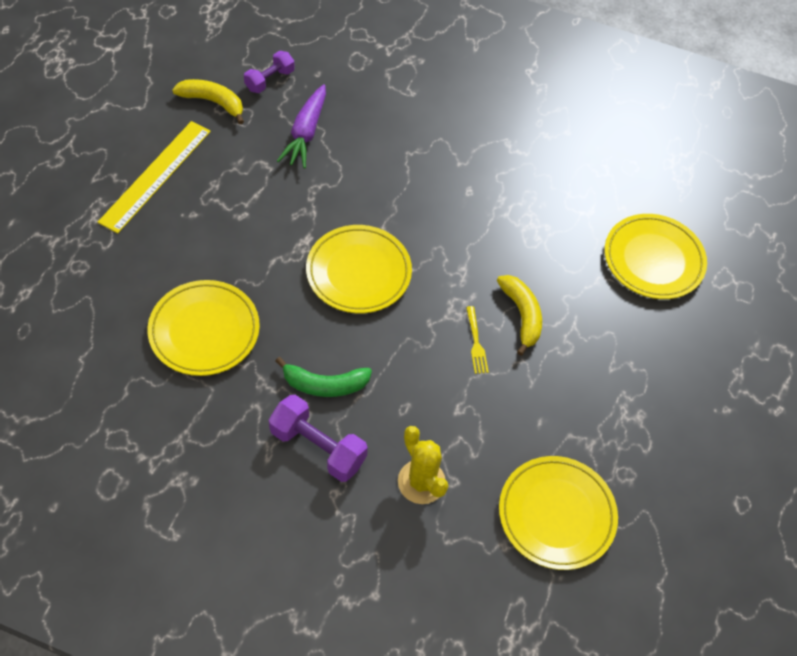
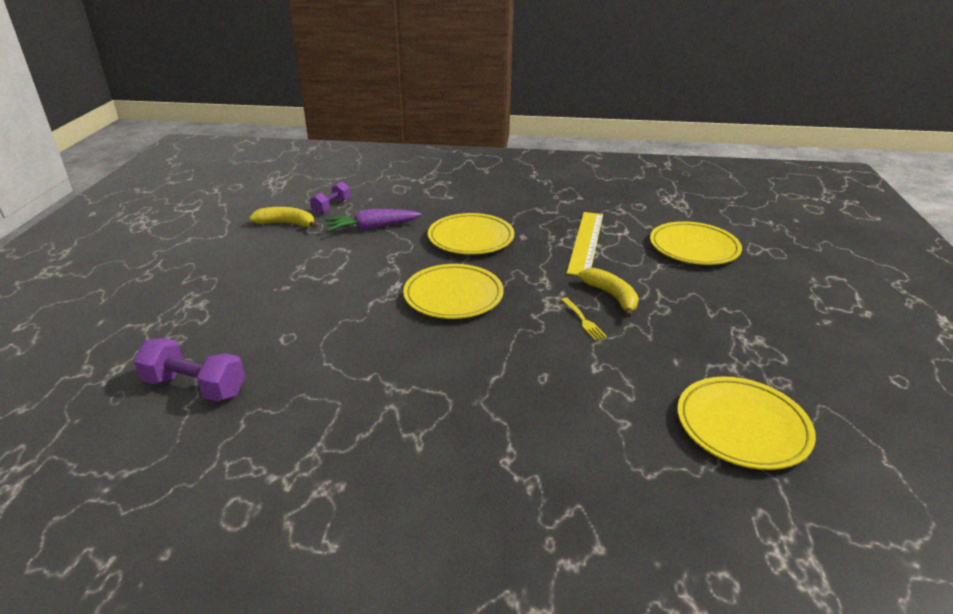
camera: 10 degrees left, 25 degrees down
(155, 175) = (244, 270): yellow ruler -> yellow ruler (586, 242)
(204, 331) = (318, 360): yellow plate -> yellow plate (471, 238)
(305, 133) = (372, 228): purple carrot -> purple carrot turned 75 degrees clockwise
(318, 447) = (470, 426): purple dumbbell -> purple dumbbell (195, 387)
(324, 385) = (455, 376): green banana -> none
(421, 482) = (592, 430): yellow cactus -> none

